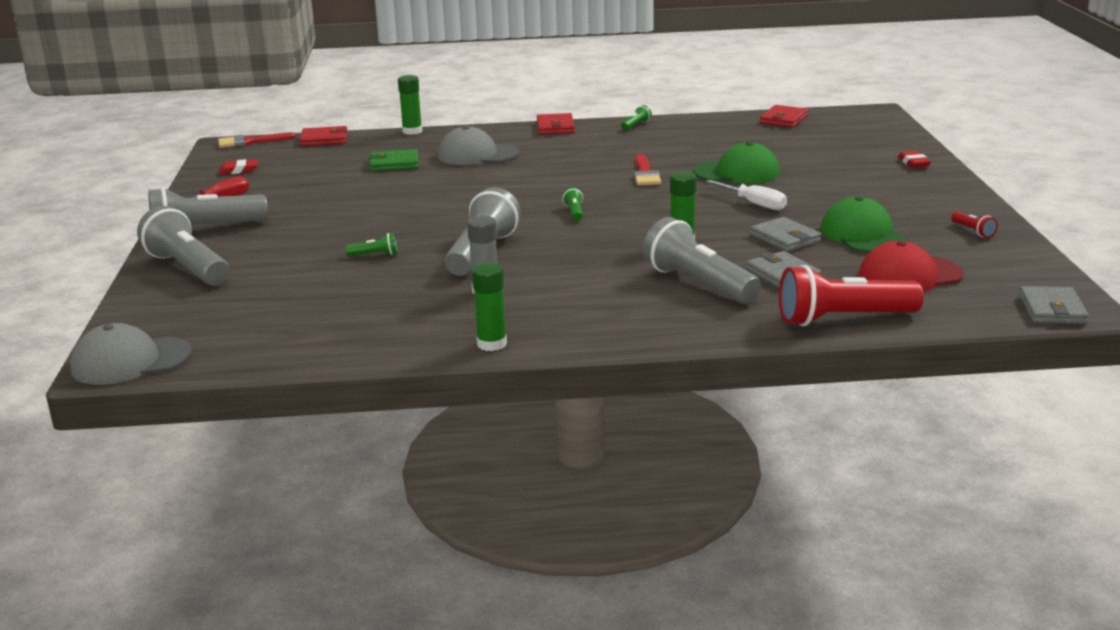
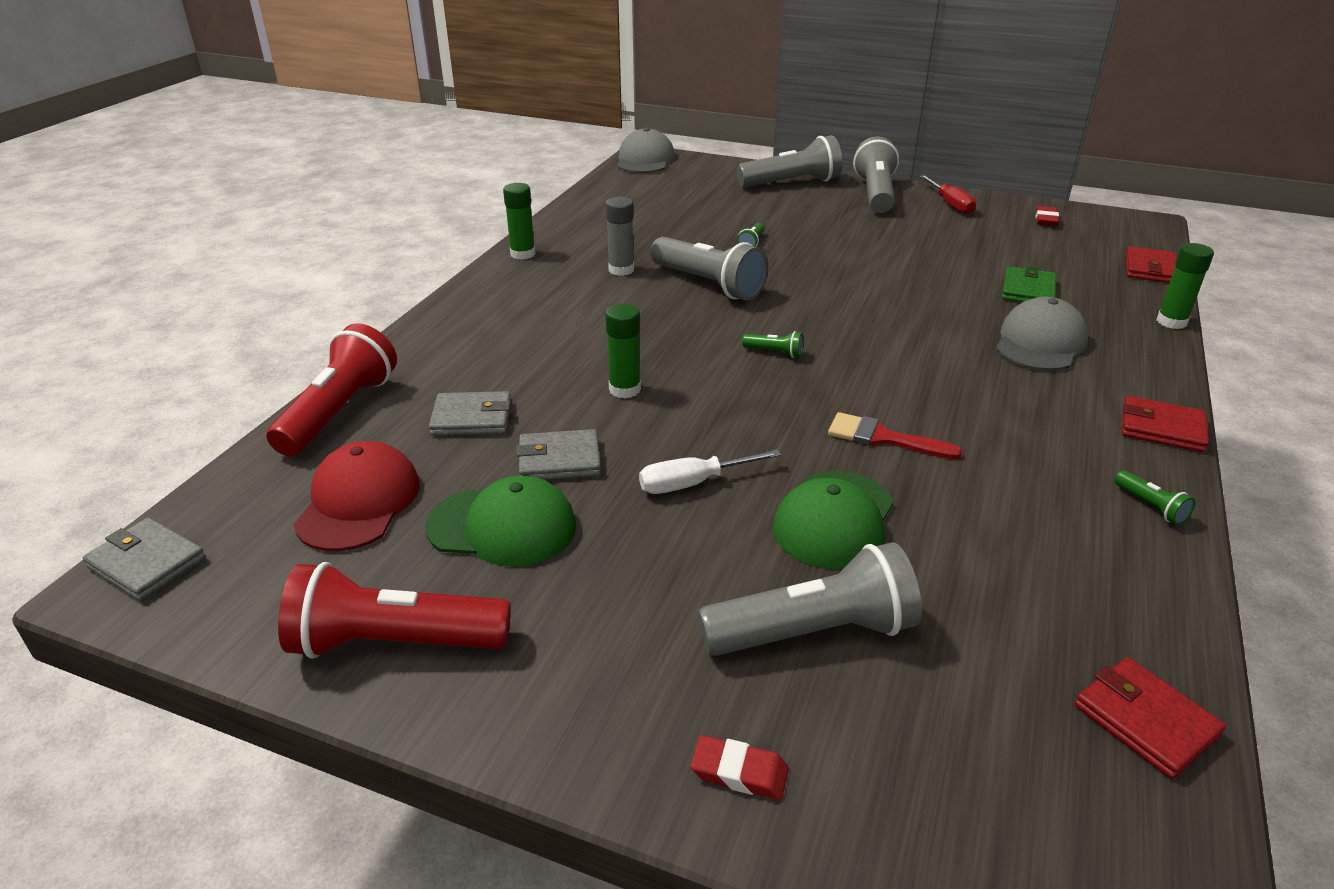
camera: 115 degrees right, 10 degrees up
(250, 142) = (1154, 234): red brush -> none
(698, 284) = (513, 364): grey flashlight -> grey flashlight (813, 632)
(973, 231) = (395, 642): red flashlight -> red flashlight, size x2.38

